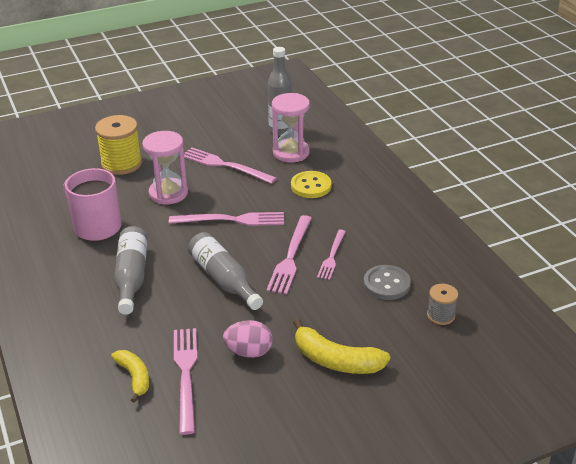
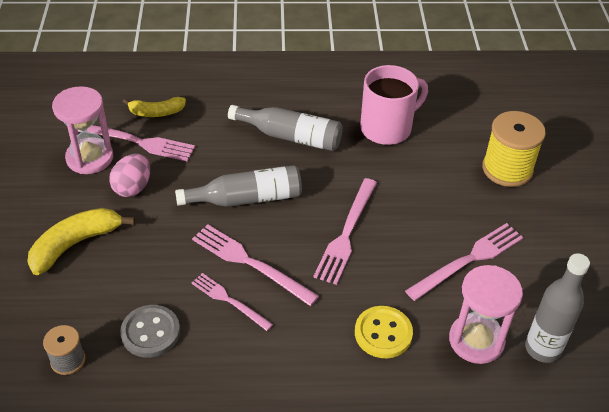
camera: 110 degrees right, 10 degrees up
(168, 193) = (426, 194): pink hourglass -> pink hourglass (90, 158)

